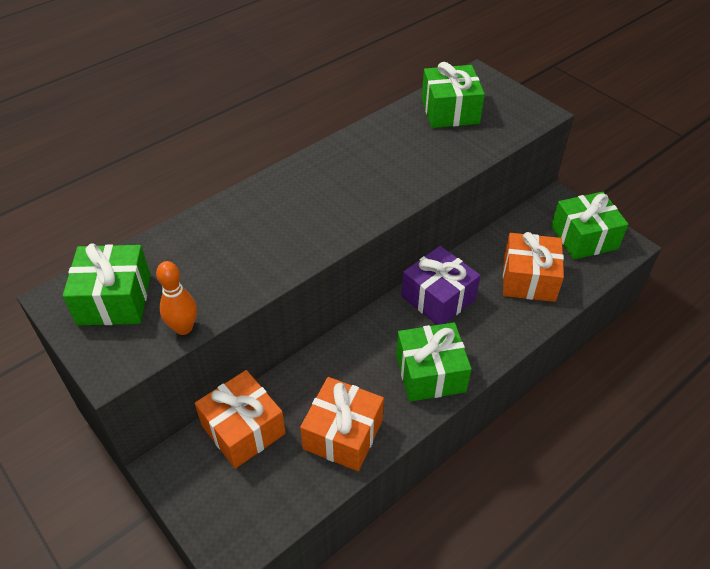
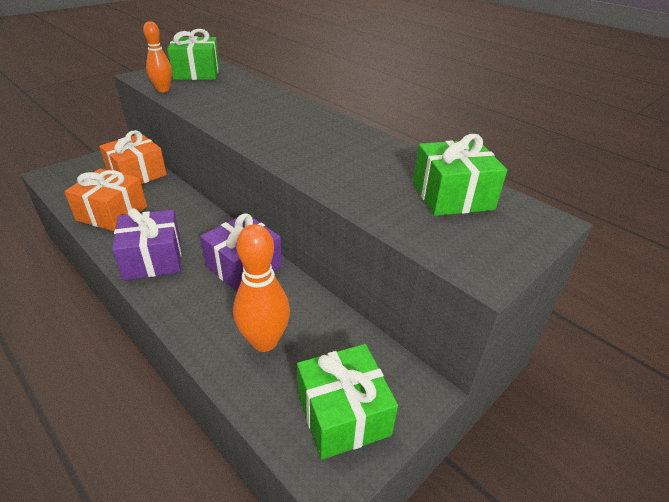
camera: 85 degrees right, 10 degrees down
(430, 373) = (153, 258): green gift -> purple gift
(529, 279) = (264, 341): orange gift -> orange bowling pin

